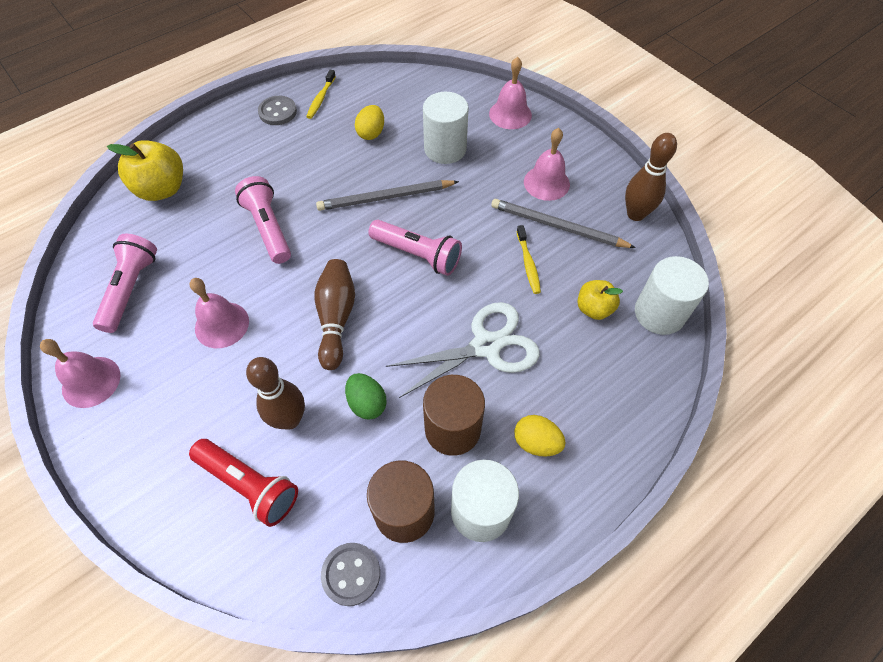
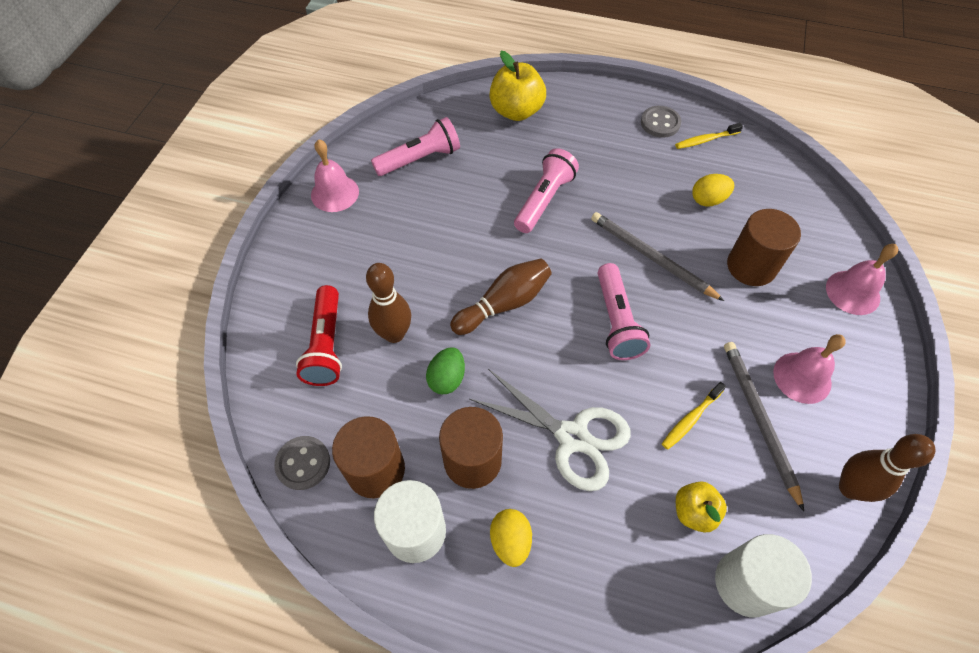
camera: 55 degrees right, 0 degrees up
(222, 324) = (436, 233): pink bell -> none
(445, 149) = (751, 266): white cylinder -> brown cylinder

